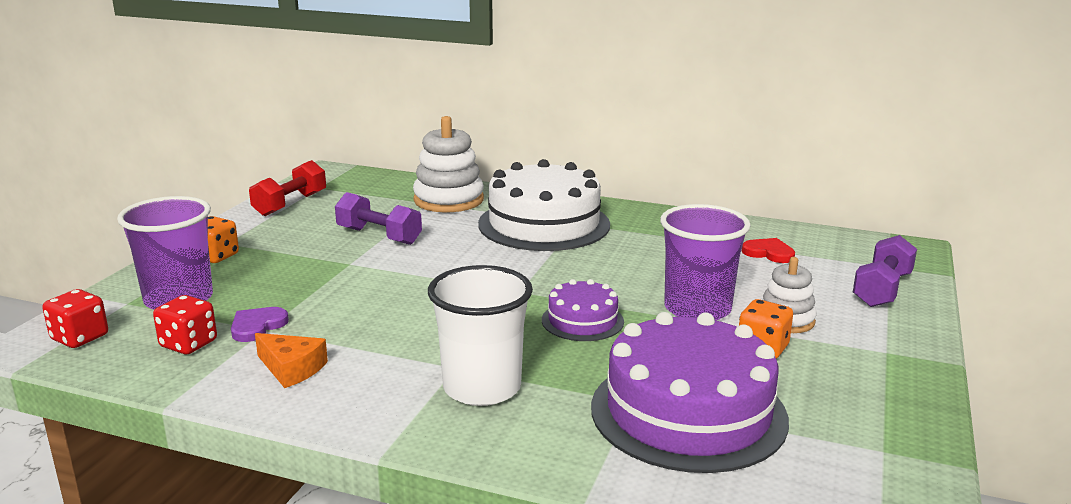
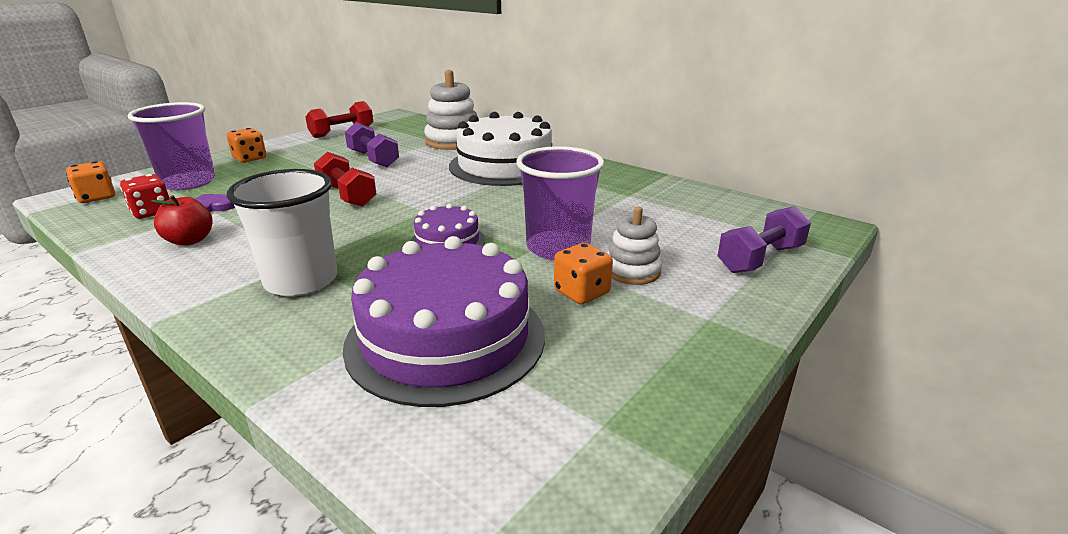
camera: 20 degrees right, 5 degrees up
(80, 338) = (97, 197): red dice -> orange dice
(291, 368) = (190, 240): orange cheese -> red apple
(407, 286) = (347, 195): none -> red dumbbell
(769, 253) = (675, 211): red heart -> none

